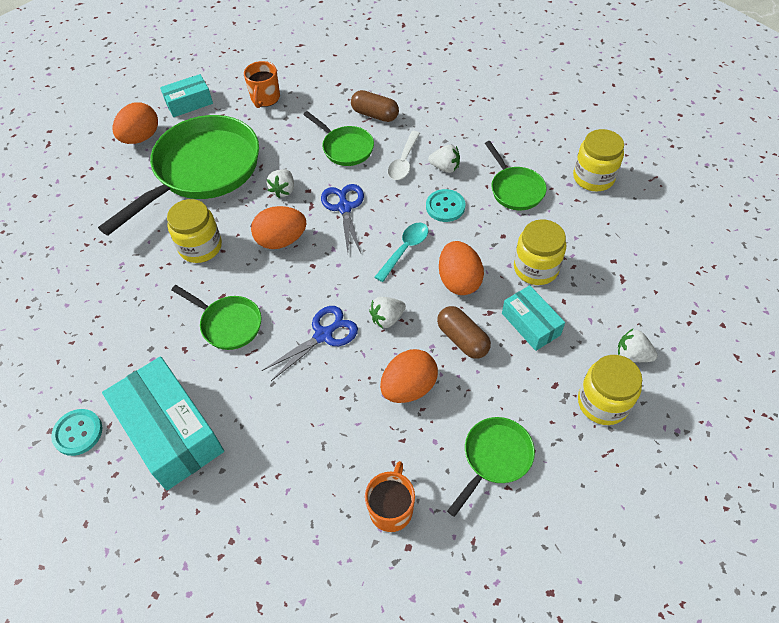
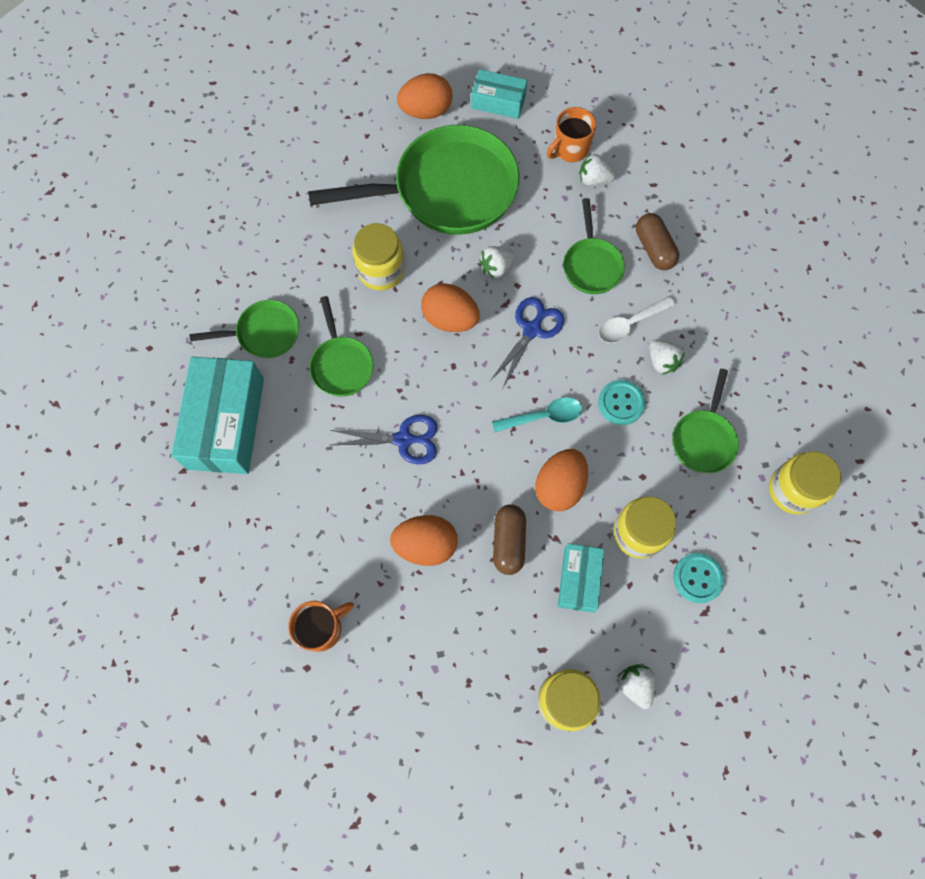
camera: 40 degrees right, 15 degrees up
(78, 433) = (165, 367): turquoise button -> turquoise button (697, 578)
(387, 318) = (466, 469): white strawberry -> white strawberry (593, 179)
(494, 458) = (433, 662): green pan -> green pan (264, 333)

